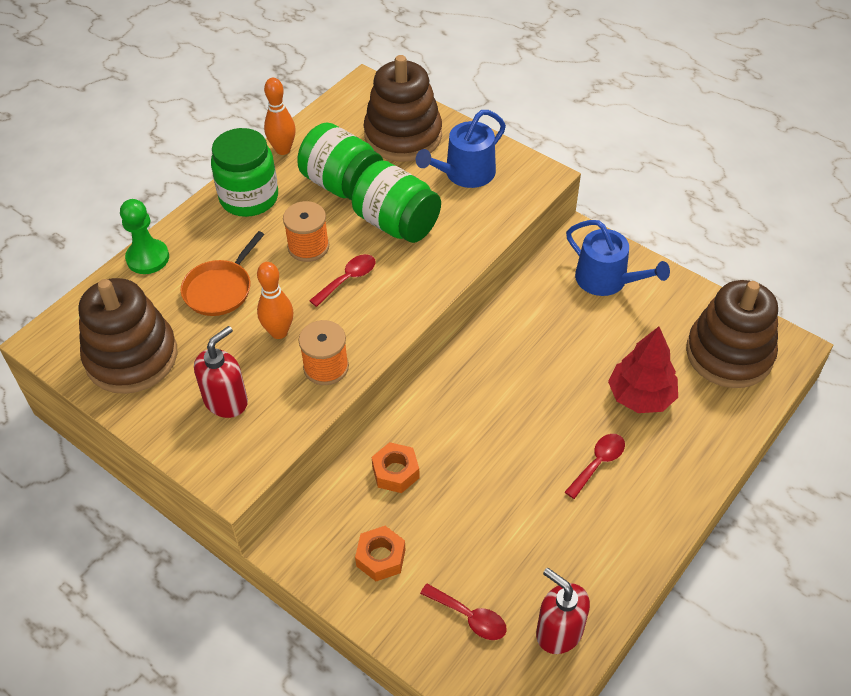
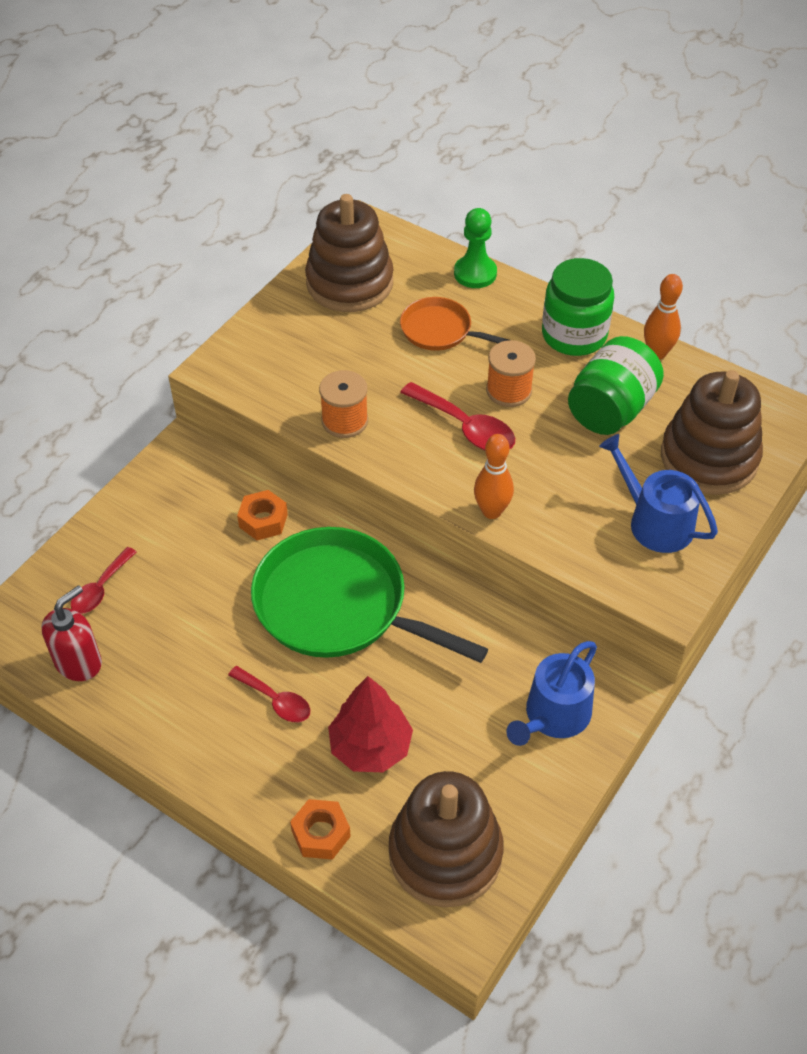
camera: 85 degrees right, 0 degrees up
(226, 401) = (301, 353): red soap dispenser -> none
(279, 332) = (387, 380): orange bowling pin -> orange bowling pin (491, 511)
(348, 279) = (465, 427): red spoon -> red spoon, size x1.52
(381, 557) = (167, 516): orange nut -> orange nut (321, 834)
(397, 224) = (556, 462): green jar -> none
(498, 415) = (337, 605): none -> green pan

